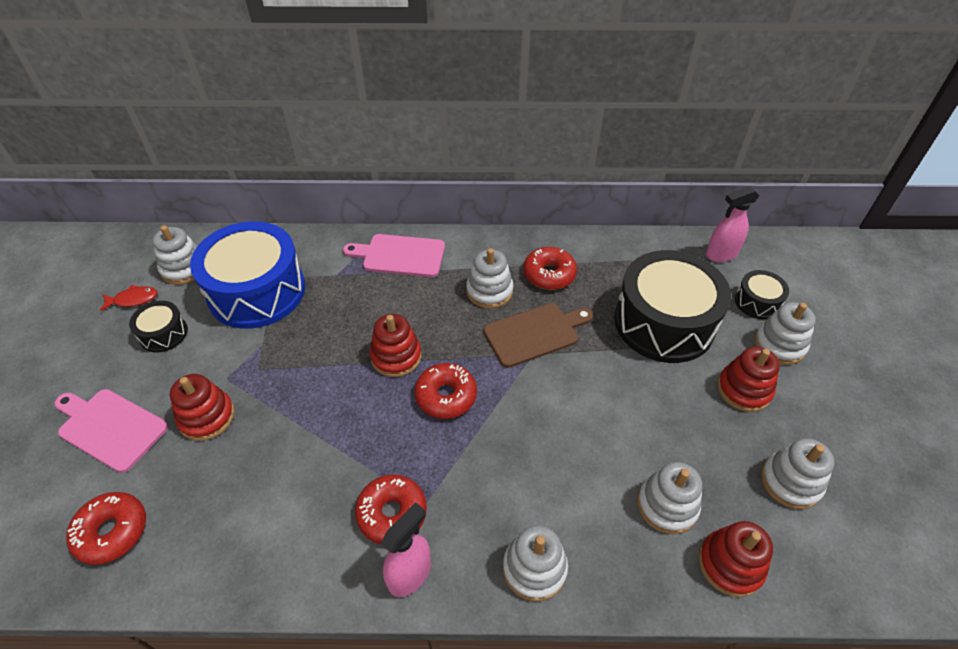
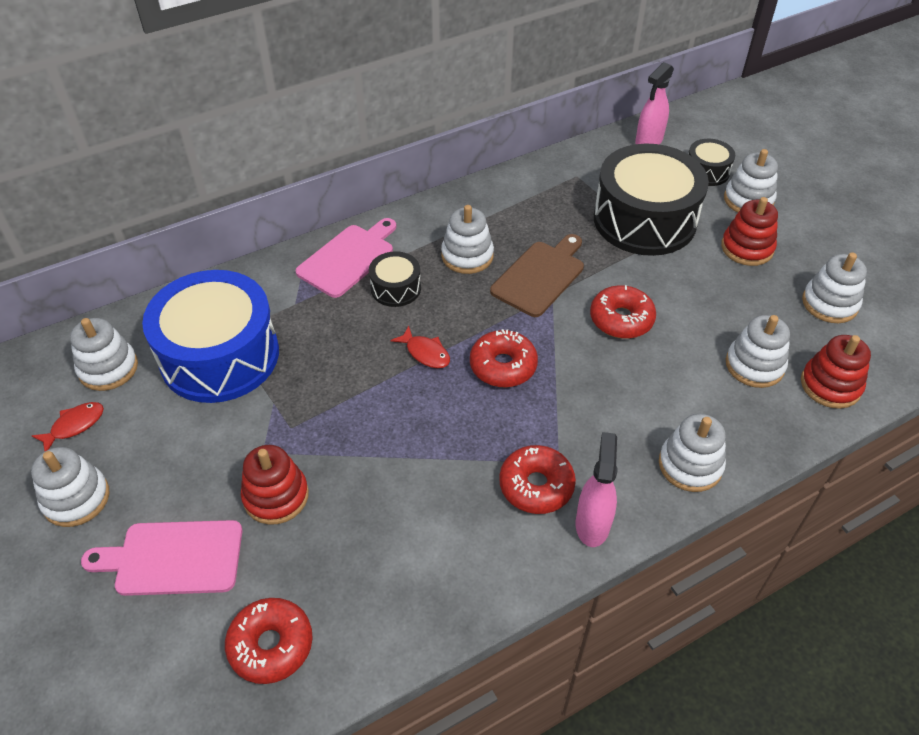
camera: 30 degrees left, 0 degrees up
(93, 352) = (76, 498): none -> white stacking toy
(163, 334) = (148, 443): black drum -> black drum (395, 288)
(396, 356) = (425, 353): red stacking toy -> red fish
(400, 255) = (348, 258): pink cutting board -> pink cutting board turned 150 degrees clockwise
(549, 274) = (511, 218): red donut -> red donut (621, 319)

